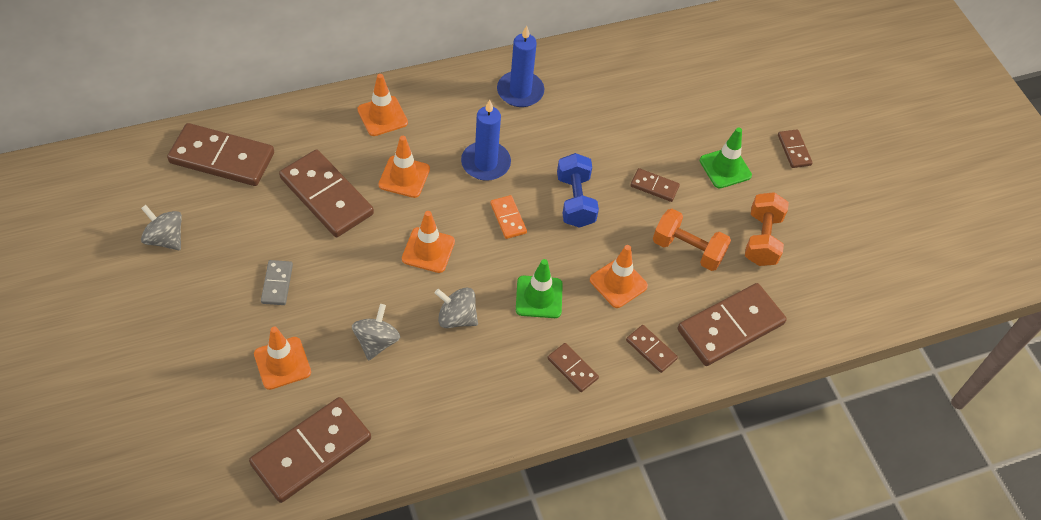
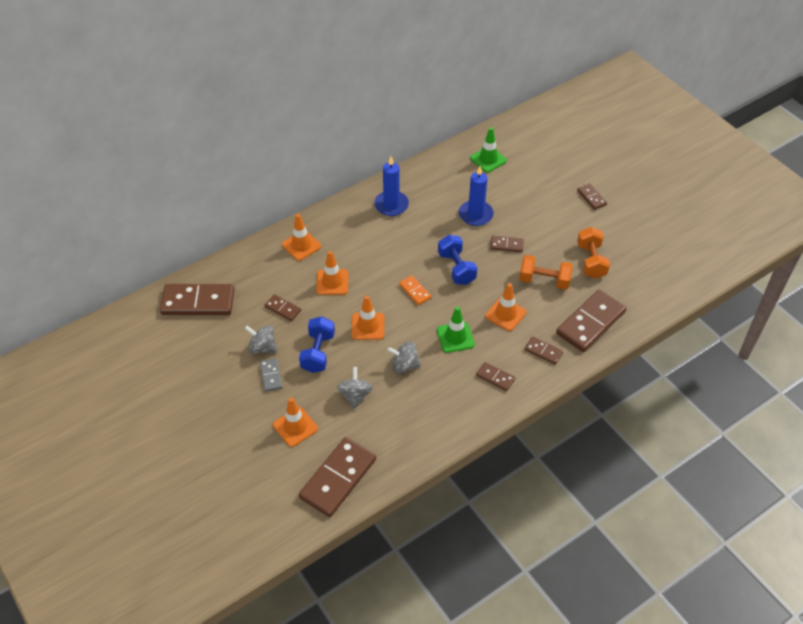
camera: 10 degrees left, 5 degrees down
(165, 238) = (179, 366): grey spinning top -> grey spinning top (262, 347)
(327, 196) = (283, 308): brown domino -> brown domino, size x0.48
(350, 269) = (318, 352): none -> blue dumbbell
(485, 163) = (385, 259): blue candle -> blue candle (475, 214)
(725, 168) = (550, 221): green traffic cone -> green traffic cone (488, 159)

